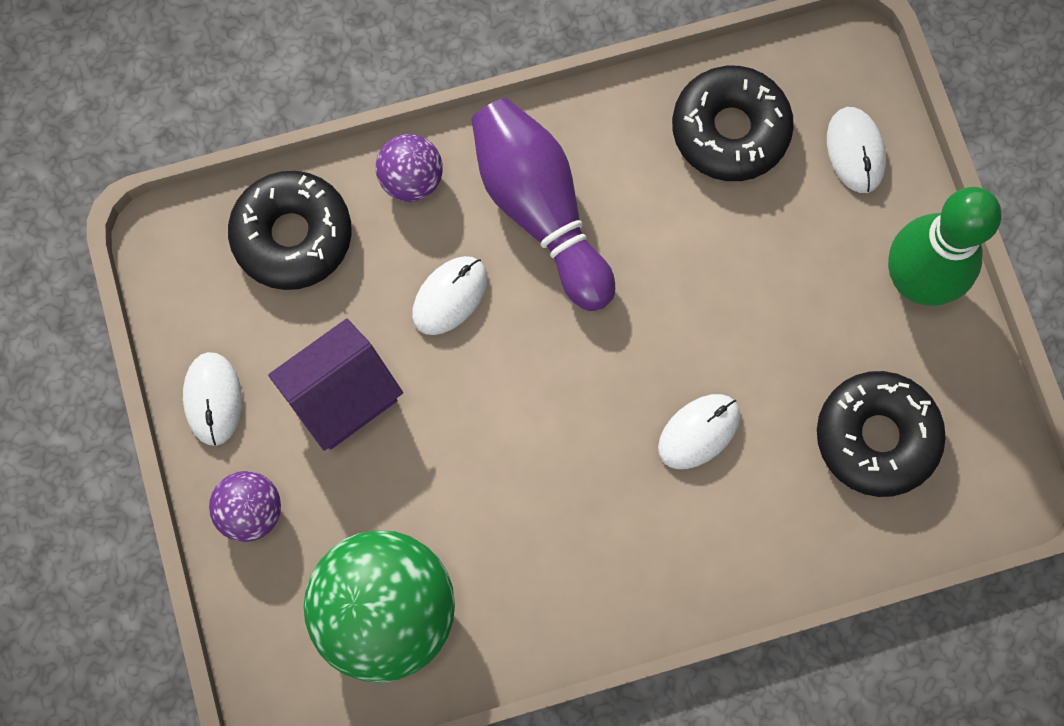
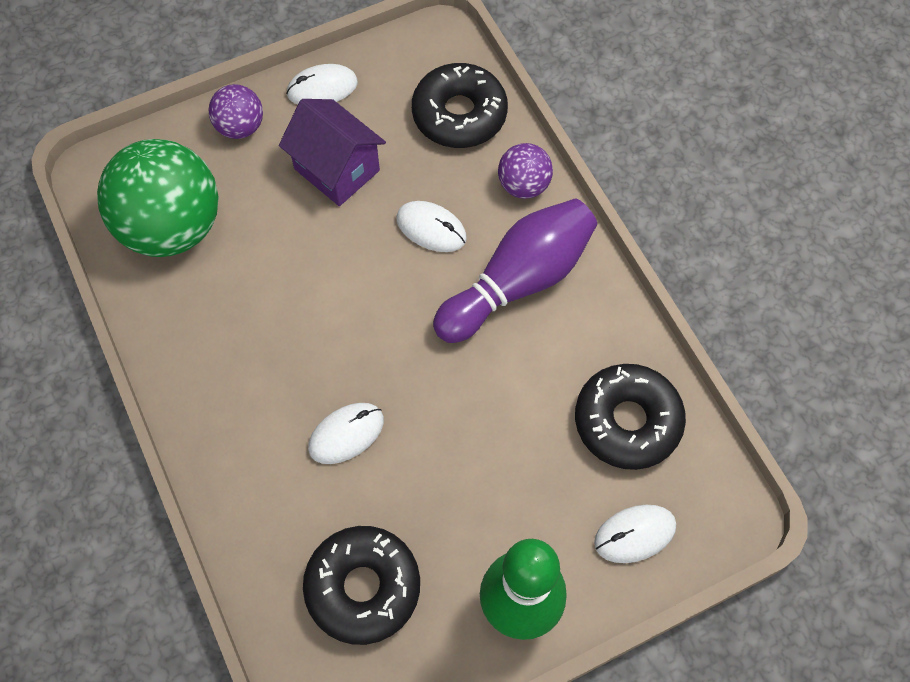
camera: 80 degrees right, 10 degrees down
(698, 432) = (346, 434): white mouse -> white mouse turned 75 degrees counterclockwise

